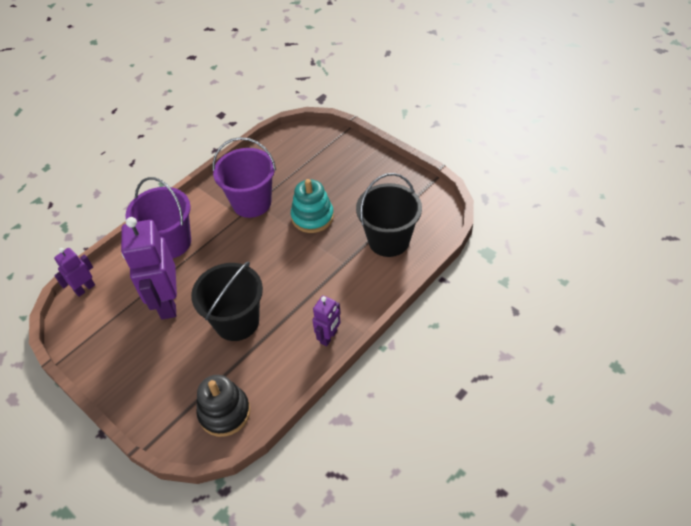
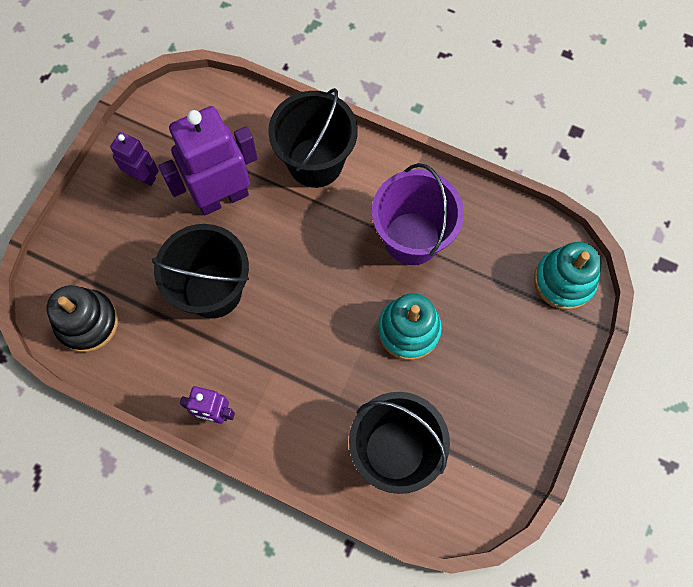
camera: 70 degrees right, 20 degrees up
(85, 288) = (221, 94): purple robot -> purple robot (143, 176)
(171, 242) = (315, 162): purple bucket -> black bucket
(312, 139) = (564, 281): none -> turquoise stacking toy

